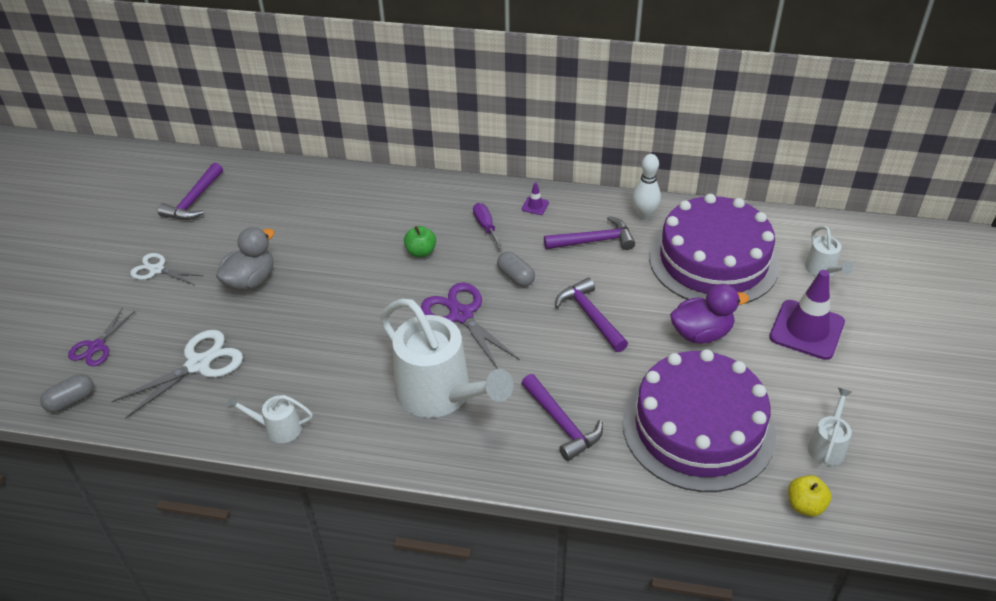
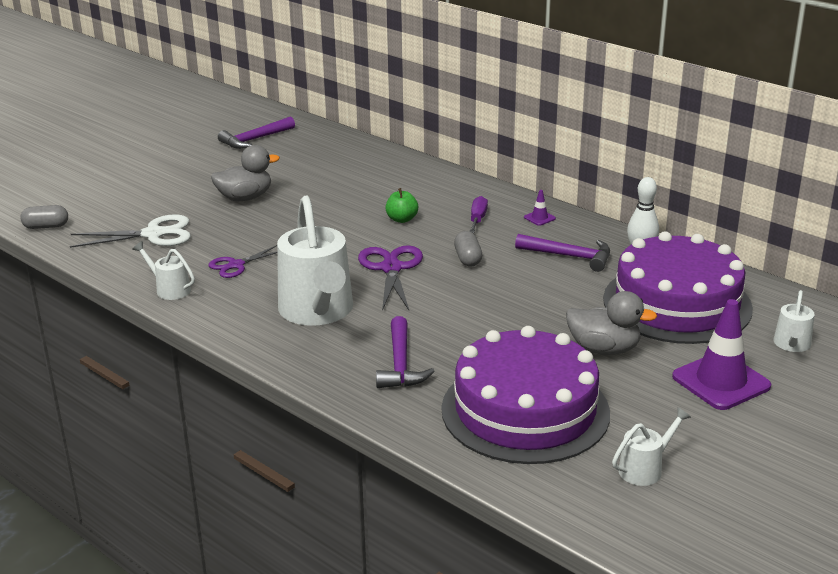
camera: 30 degrees right, 15 degrees down
(96, 346) = (95, 202): purple scissors -> purple scissors (236, 265)
(157, 270) = (183, 172): white scissors -> none
(590, 316) = (508, 304): purple hammer -> none
(701, 333) = (604, 349): purple duck -> grey duck
(805, 505) = (571, 500): yellow apple -> none

